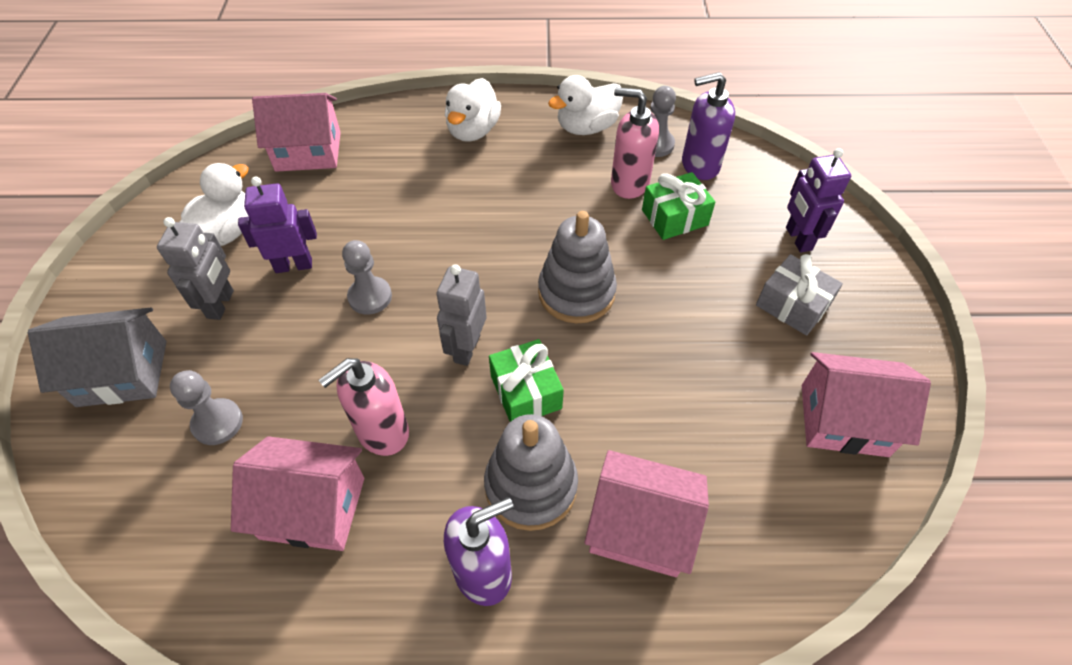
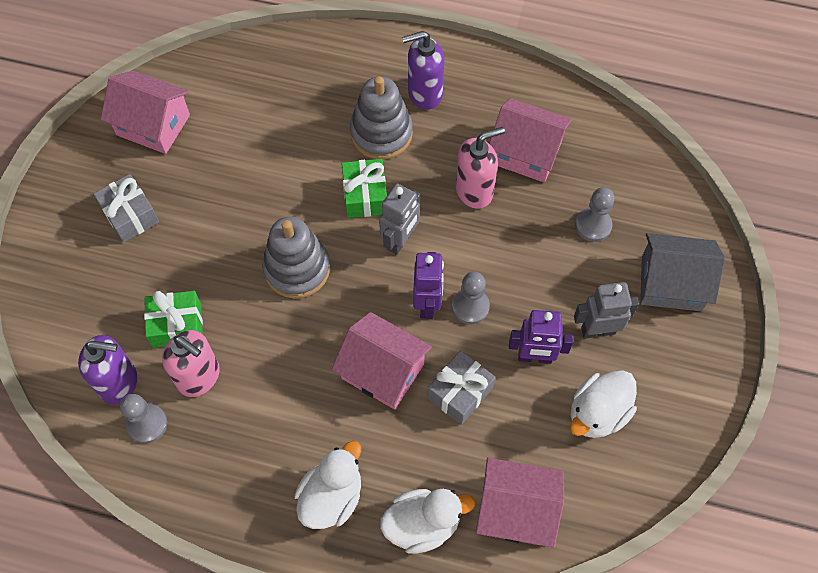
camera: 165 degrees left, 10 degrees up
(221, 304) = (598, 330): grey robot -> grey robot turned 60 degrees clockwise
(370, 221) = (460, 392): none -> grey gift
(586, 127) = (207, 469): white duck -> white duck (422, 524)
(640, 527) = (321, 95): pink house -> pink house (382, 371)
(798, 239) = (83, 275): purple robot -> purple robot (427, 304)

